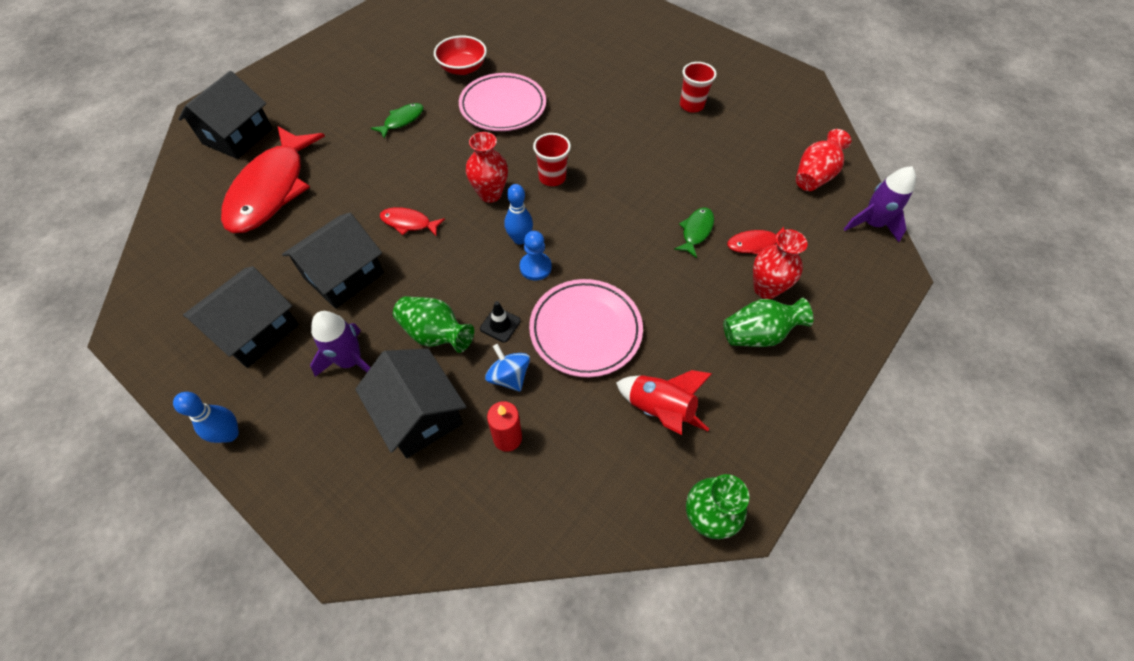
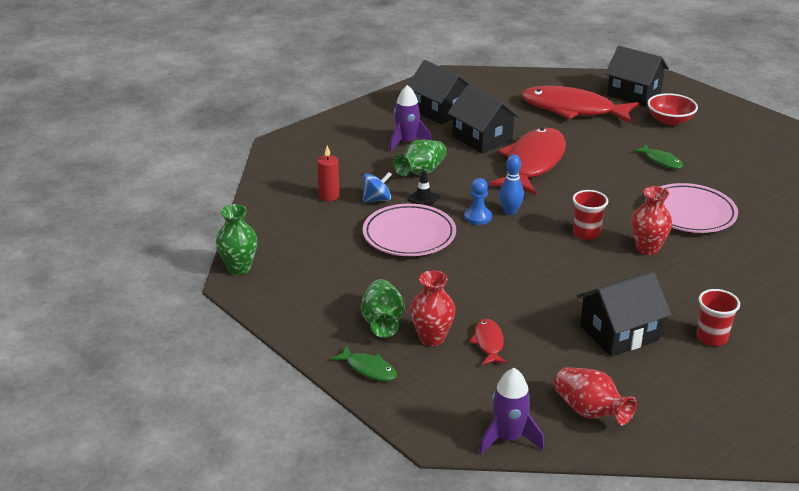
camera: 100 degrees right, 25 degrees down
(230, 434) = (366, 108): blue bowling pin -> none
(409, 223) = (533, 163): red fish -> red fish, size x2.32
(419, 414) = (358, 165): black house -> black house (619, 333)
(462, 68) = (749, 193): red bowl -> red bowl (670, 120)
(490, 194) = (565, 200): red vase -> red vase (647, 248)
(659, 410) = (328, 260): red rocket -> none
(696, 231) = (510, 308): green fish -> green fish (368, 369)

